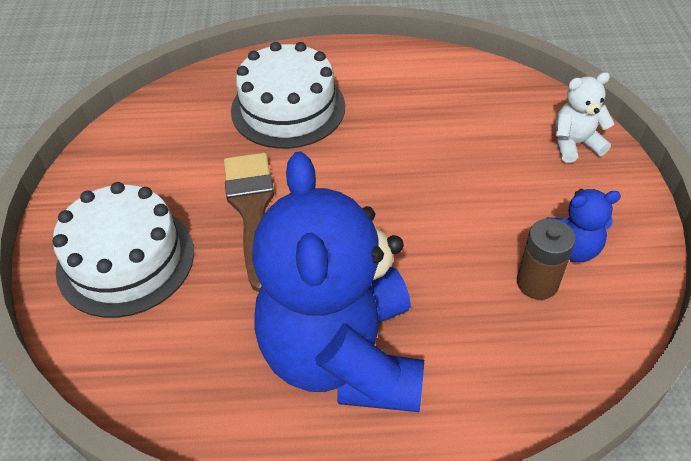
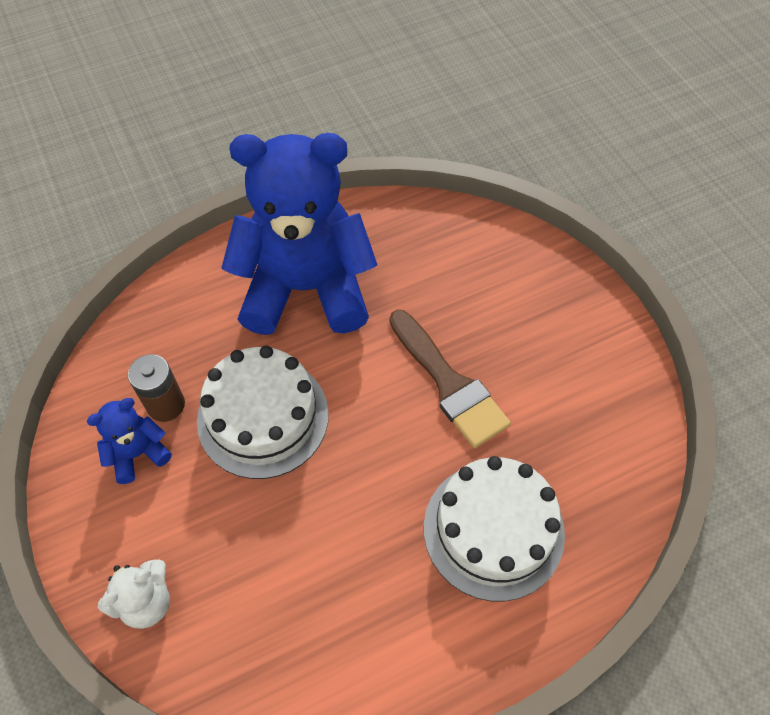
camera: 155 degrees right, 10 degrees up
(126, 260) = (523, 300): white cake -> white cake (263, 417)
(343, 357) = (306, 288): blue teddy bear -> blue teddy bear turned 60 degrees counterclockwise

